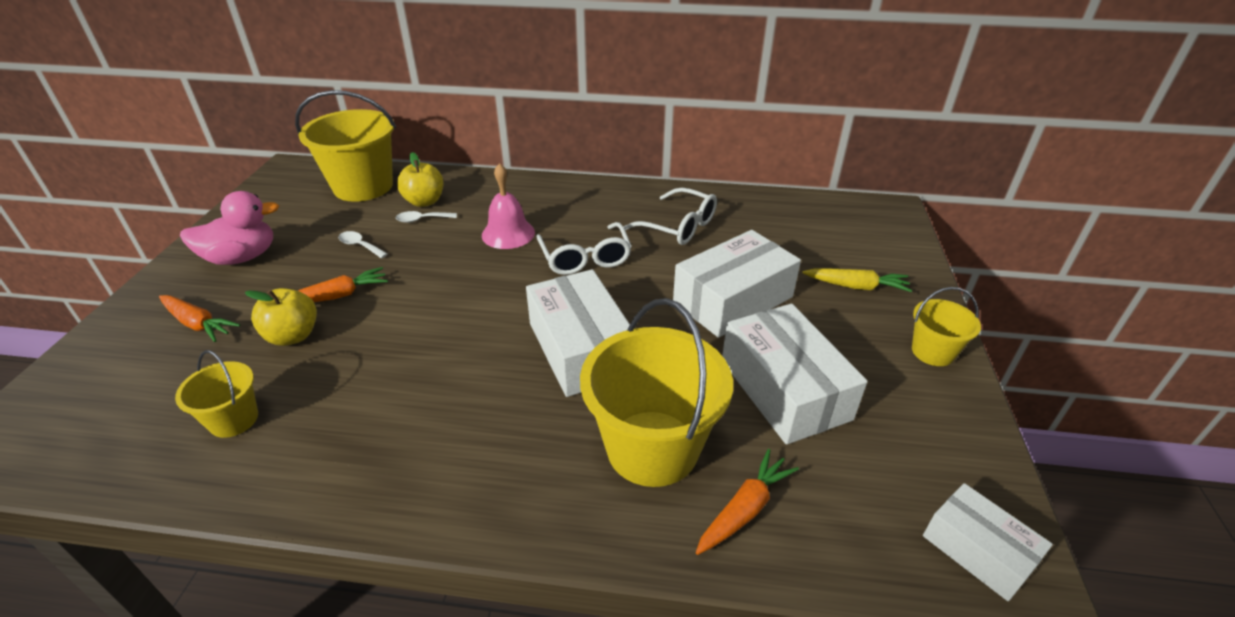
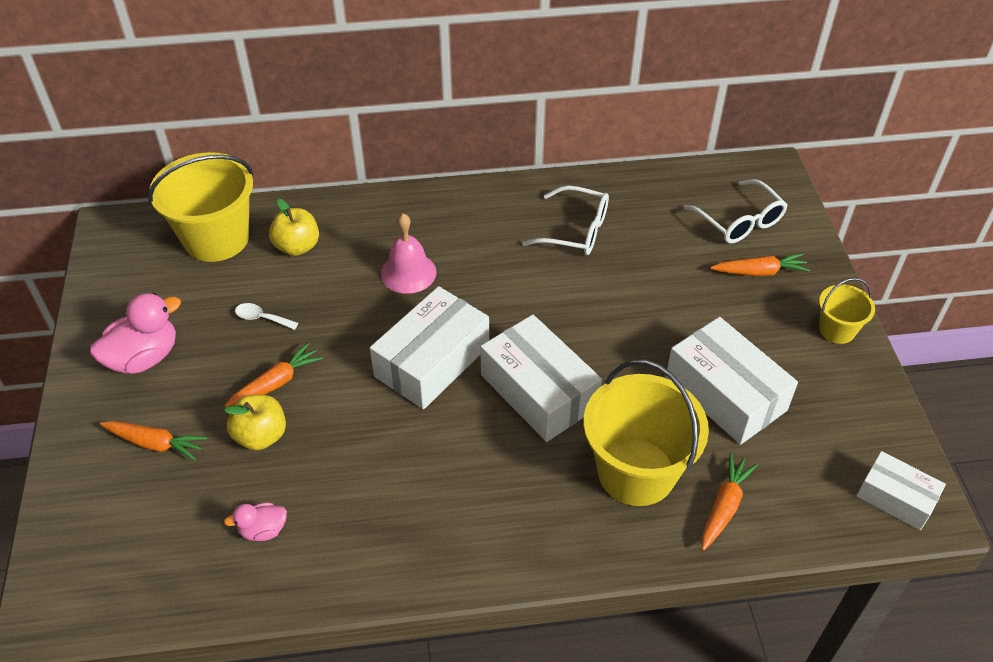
camera: 15 degrees left, 10 degrees up
(234, 420) = (263, 530): yellow bucket -> pink duck
(422, 219) = (308, 272): white spoon -> none
(585, 258) = (499, 288): white glasses -> white glasses (739, 221)
(733, 299) = (655, 309): white box -> white box (432, 361)
(856, 286) = (760, 272): yellow carrot -> orange carrot

